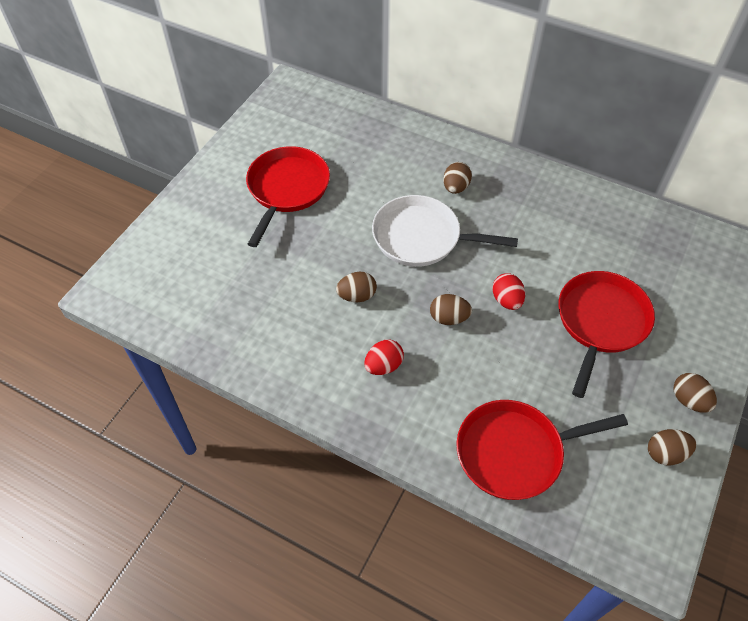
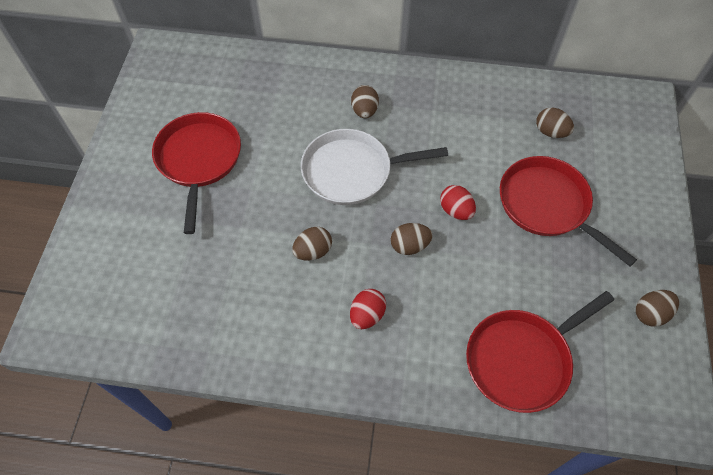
camera: 20 degrees left, 5 degrees up
(600, 322) = (547, 205): red pan -> red pan turned 45 degrees counterclockwise
(689, 400) = (650, 256): brown egg -> brown egg (550, 132)

